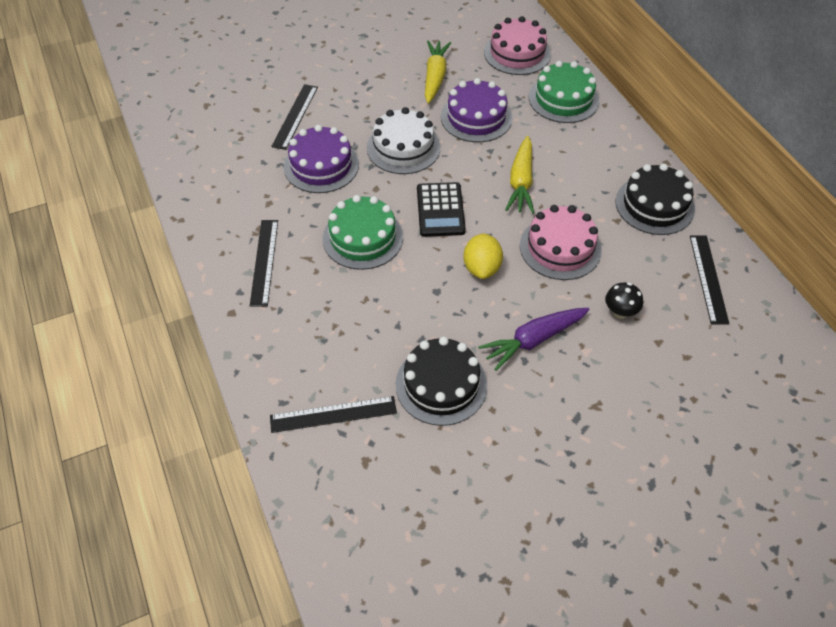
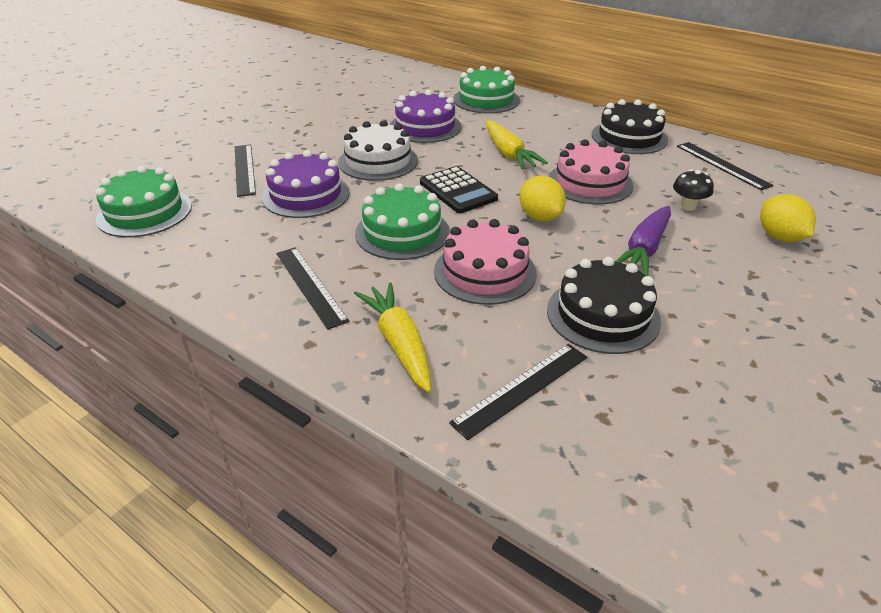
camera: 30 degrees left, 15 degrees down
(200, 138) = (145, 212): none -> green cake
(435, 77) = (361, 113): yellow carrot -> yellow carrot (399, 343)
(517, 53) = (419, 85): pink cake -> pink cake (485, 272)
(665, 381) = (779, 237): none -> yellow lemon

